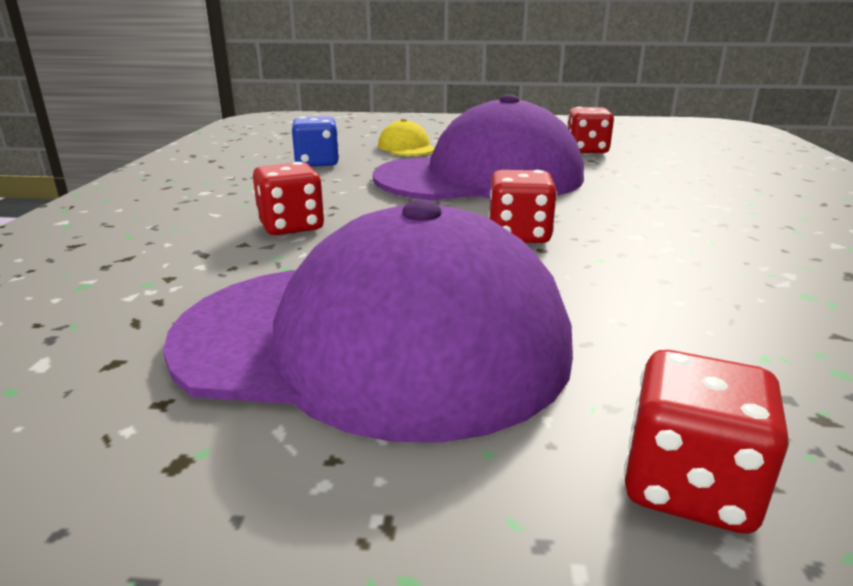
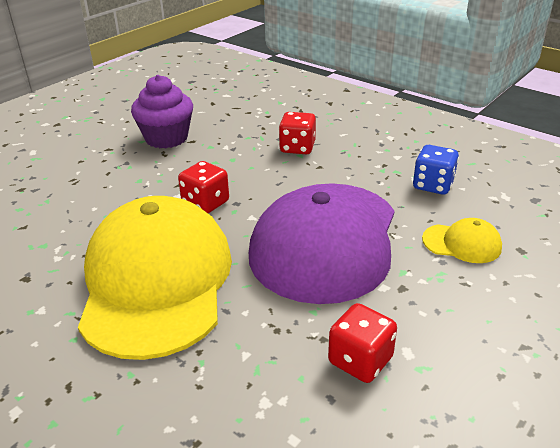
camera: 125 degrees right, 10 degrees up
(373, 341) = (166, 138): purple cap -> purple cupcake
(676, 214) = (156, 281): none -> yellow cap
(688, 486) = (48, 155): red dice -> none

